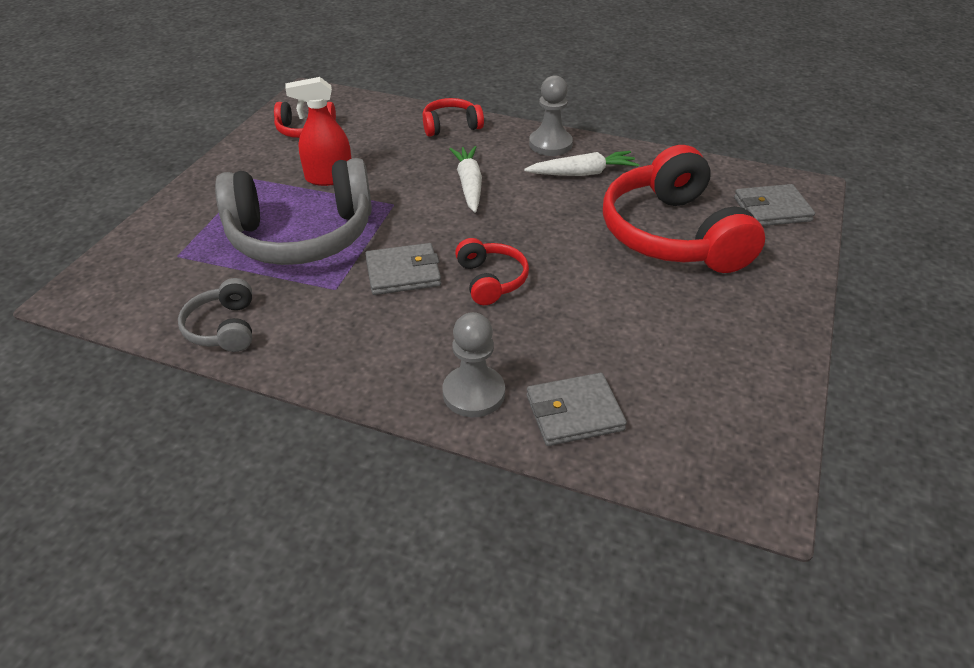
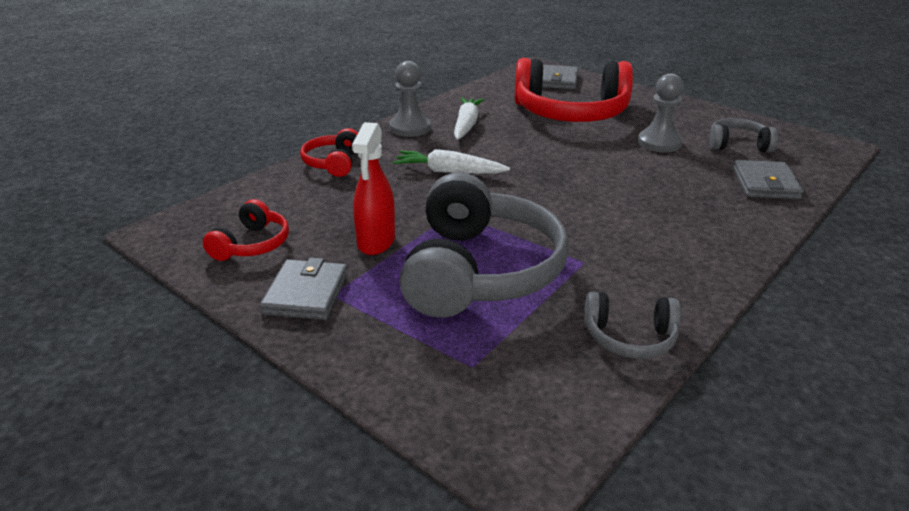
camera: 70 degrees left, 10 degrees down
(403, 273) = (573, 223): grey wallet -> grey wallet (306, 294)
(473, 393) = (743, 216): grey pawn -> grey pawn (659, 143)
(491, 280) = (600, 186): red headphones -> none
(683, 384) = (738, 145): none -> grey headphones

